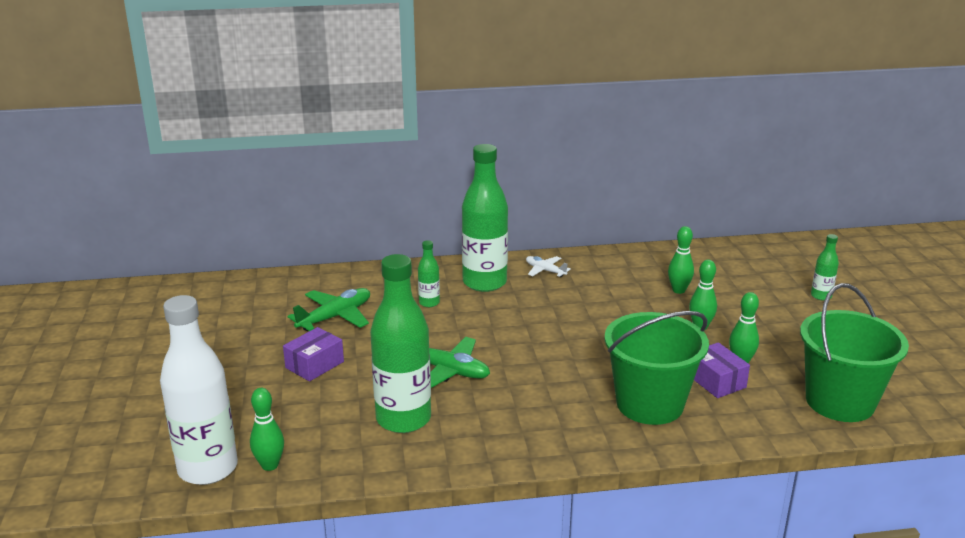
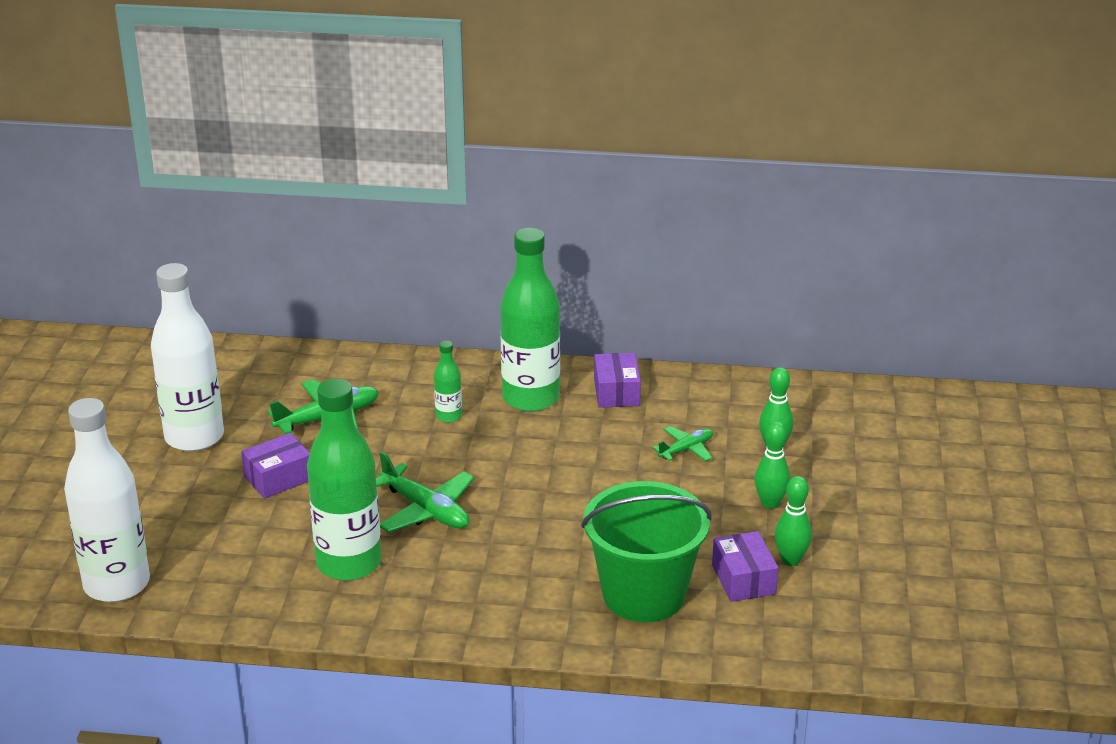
camera: 15 degrees right, 5 degrees up
(230, 345) = (194, 437): none -> white bottle
(270, 465) = (182, 592): green bowling pin -> none
(545, 271) = (616, 392): white plane -> purple box
(618, 300) = (686, 449): none -> green plane
(821, 296) = (960, 485): green bottle -> none
(840, 401) = (882, 633): green bucket -> none

